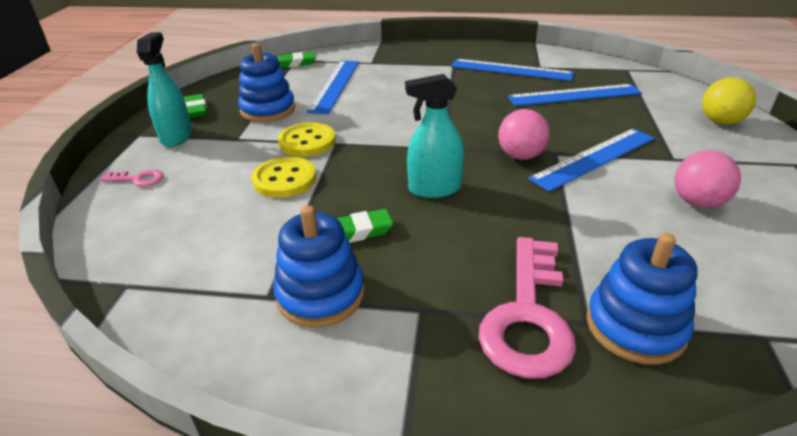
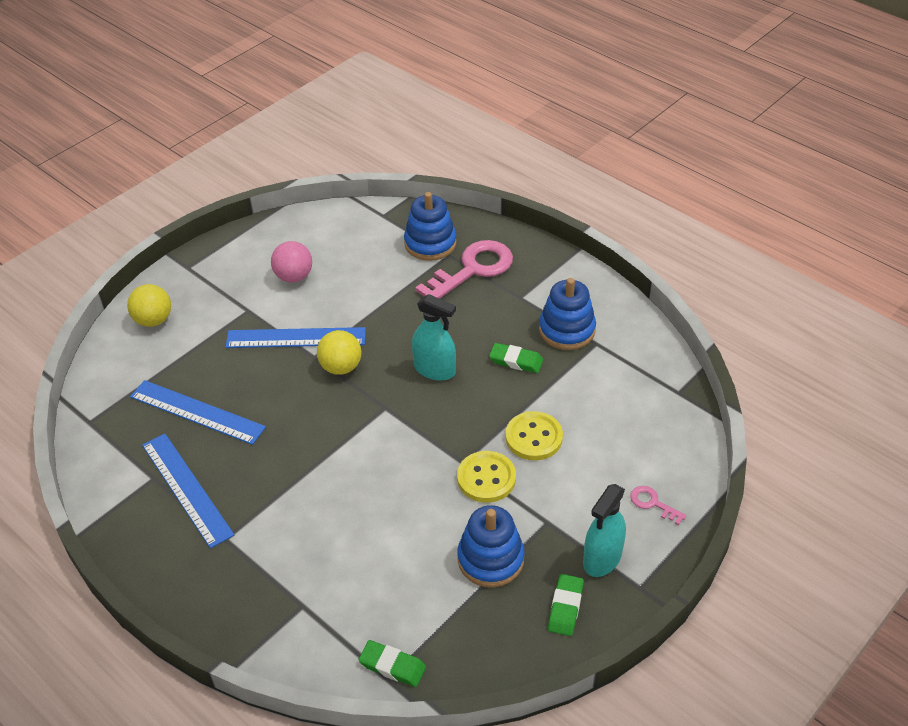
camera: 145 degrees left, 10 degrees up
(335, 85) = (389, 571): blue ruler -> none
(520, 156) = (341, 367): pink ball -> yellow ball

